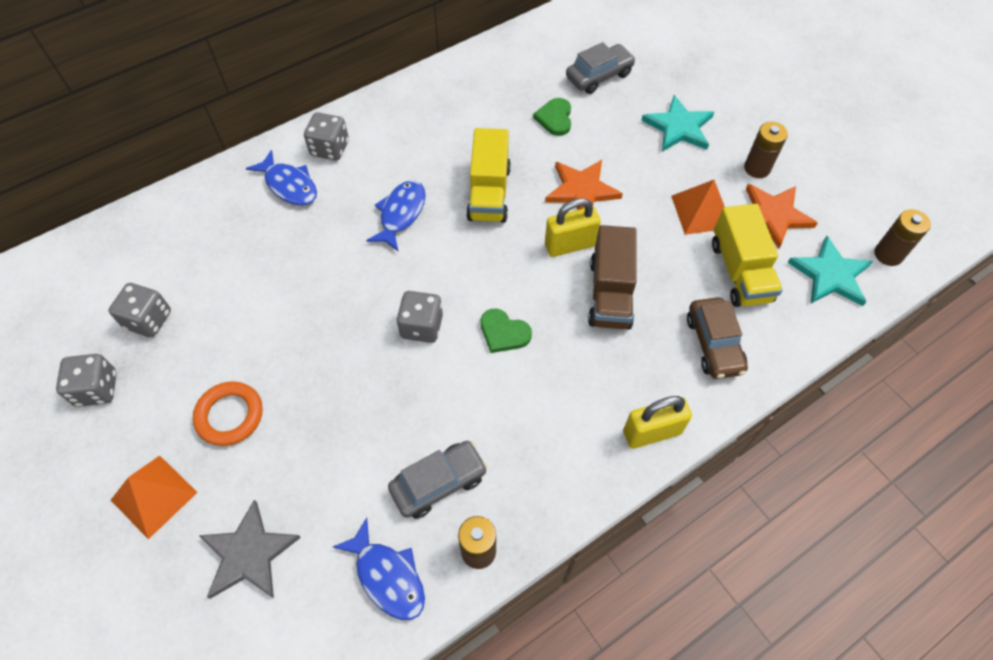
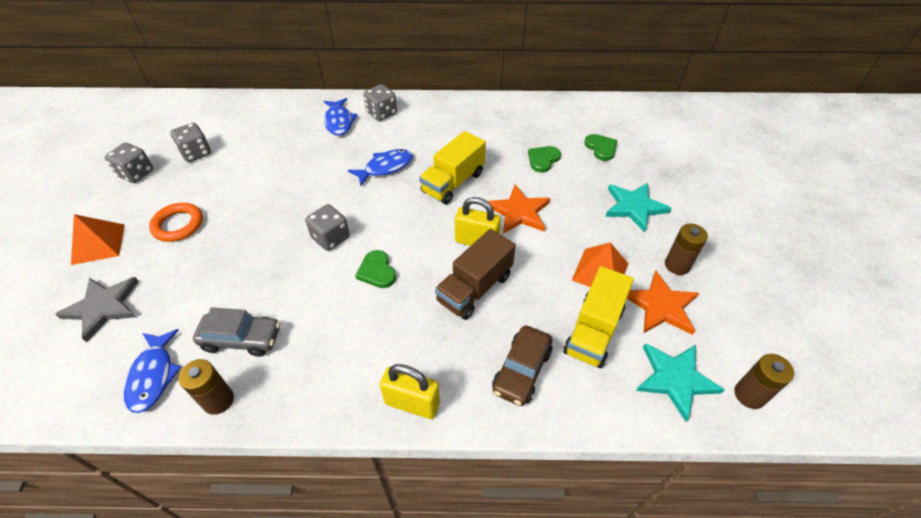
camera: 35 degrees right, 10 degrees down
(599, 76) = (601, 148): grey car -> green heart

